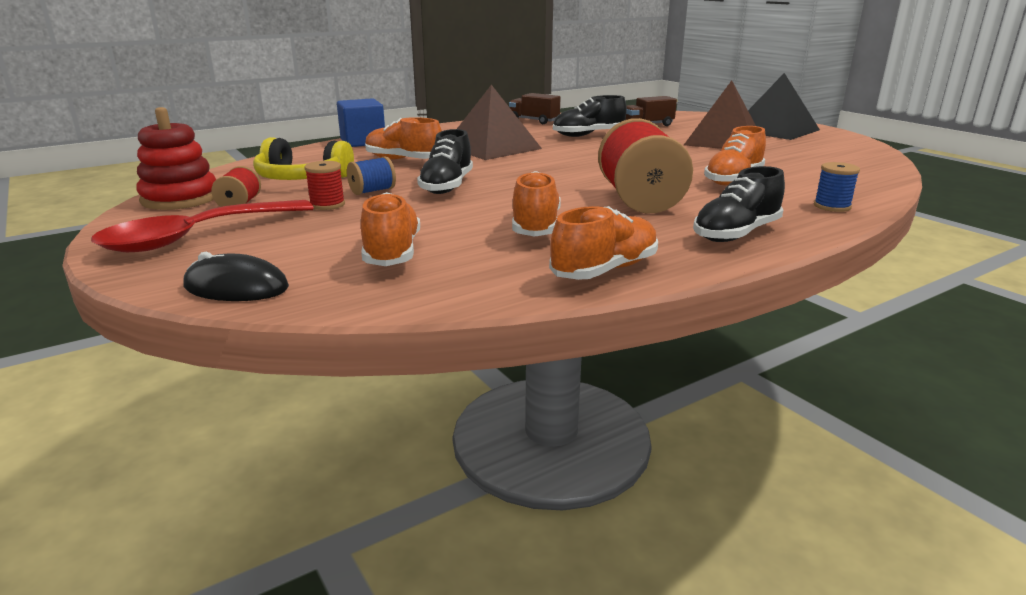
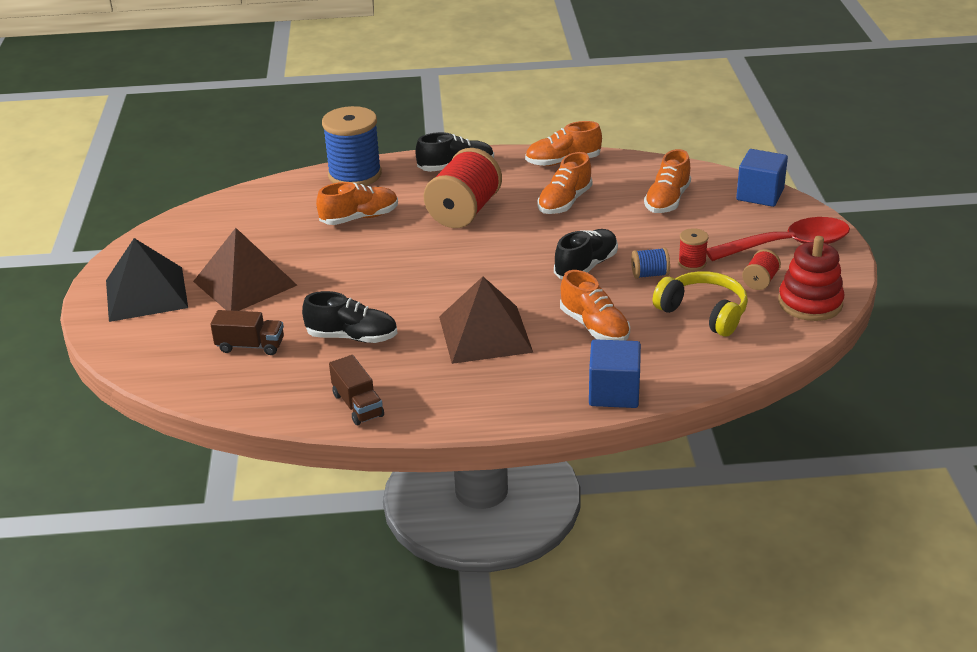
camera: 150 degrees left, 10 degrees up
(236, 287) = (760, 194): black mouse -> blue cube
(832, 206) = (355, 175): blue spool -> blue spool, size x2.17

